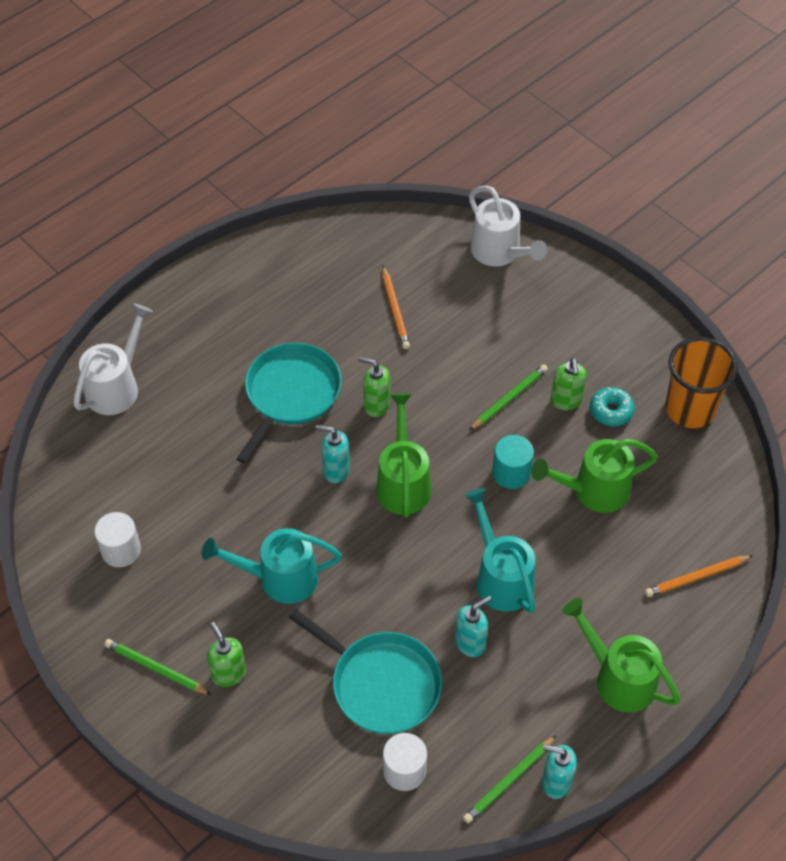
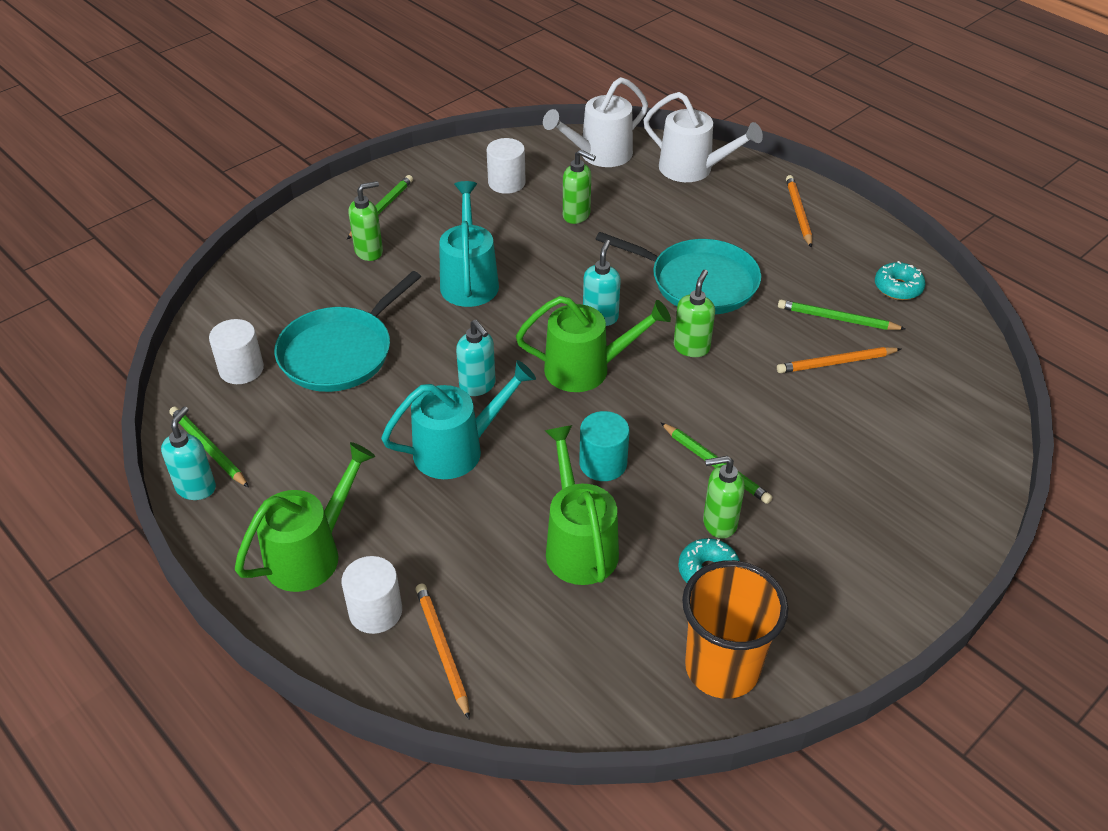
camera: 90 degrees right, 10 degrees down
(183, 487) = (577, 215): none -> green soap dispenser
(195, 311) = (798, 213): none -> orange pencil
(304, 256) = (898, 288): none -> turquoise donut
(342, 302) = (837, 319): none -> green pencil
(470, 643) = (376, 421): turquoise soap dispenser -> turquoise soap dispenser (478, 386)
(500, 253) = (960, 464): white watering can -> white watering can (599, 155)
(668, 625) = (375, 611): none -> white cylinder

